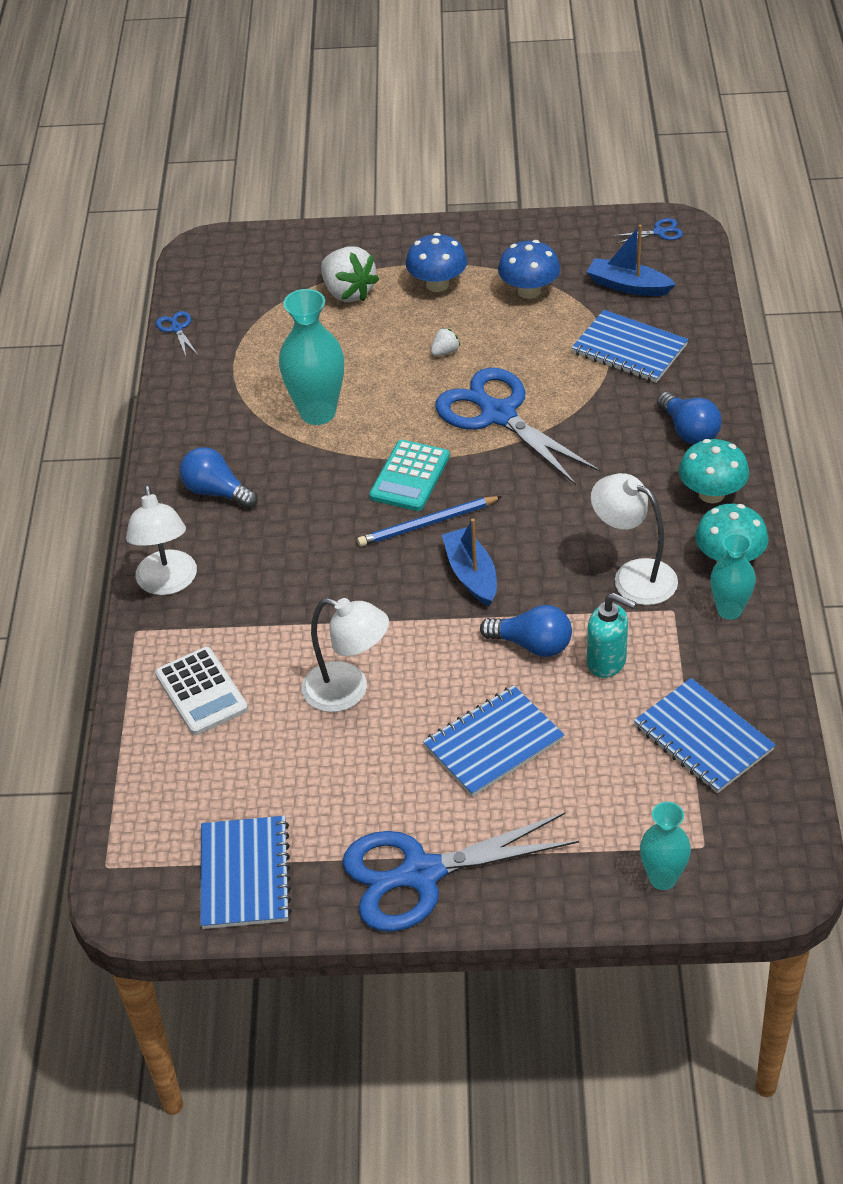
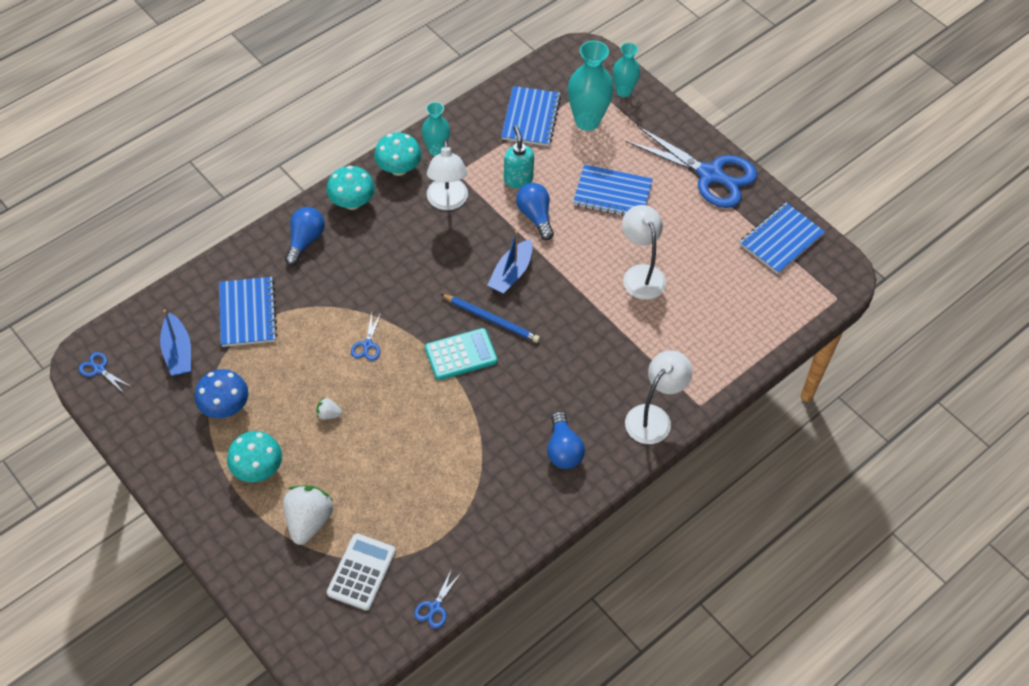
camera: 135 degrees left, 10 degrees up
(201, 692) = (705, 339): white calculator -> white calculator (361, 572)
(317, 413) = (447, 447): turquoise vase -> turquoise vase (587, 121)
(437, 284) = (258, 469): blue mushroom -> turquoise mushroom
(497, 414) = (367, 345): blue scissors -> blue scissors, size x0.40

